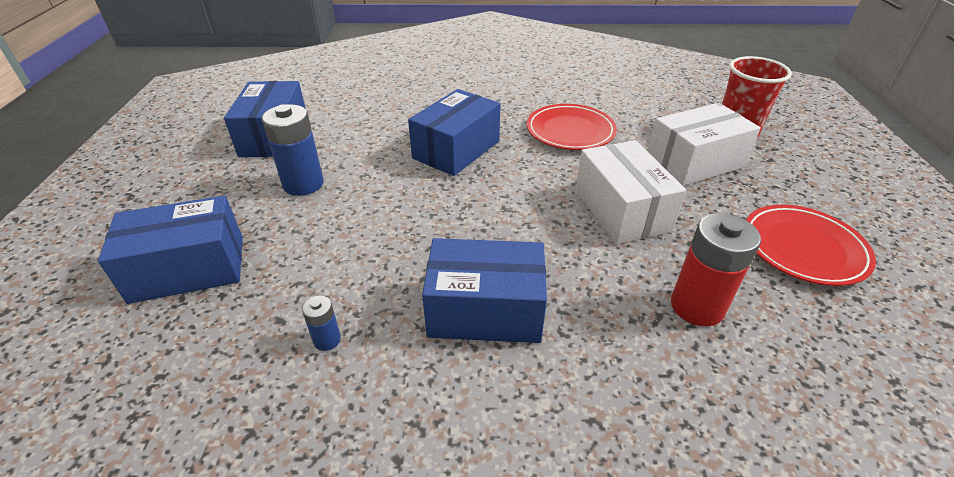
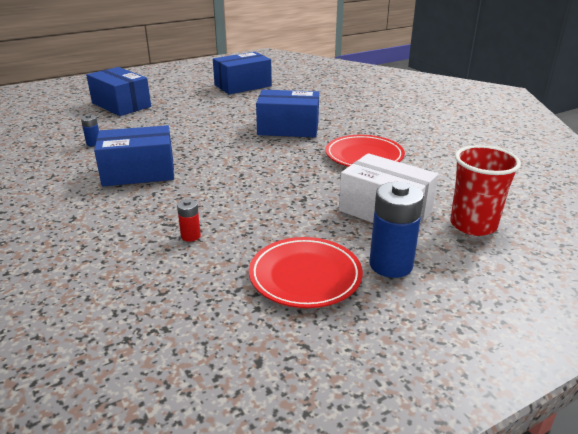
camera: 60 degrees right, 10 degrees down
(303, 184) = (206, 104): blue battery -> blue battery (391, 265)
(485, 310) = (139, 172): blue box -> blue box turned 75 degrees counterclockwise
(621, 210) = (278, 193): white box -> none
(697, 306) = (190, 236): red battery -> red battery, size x0.49

